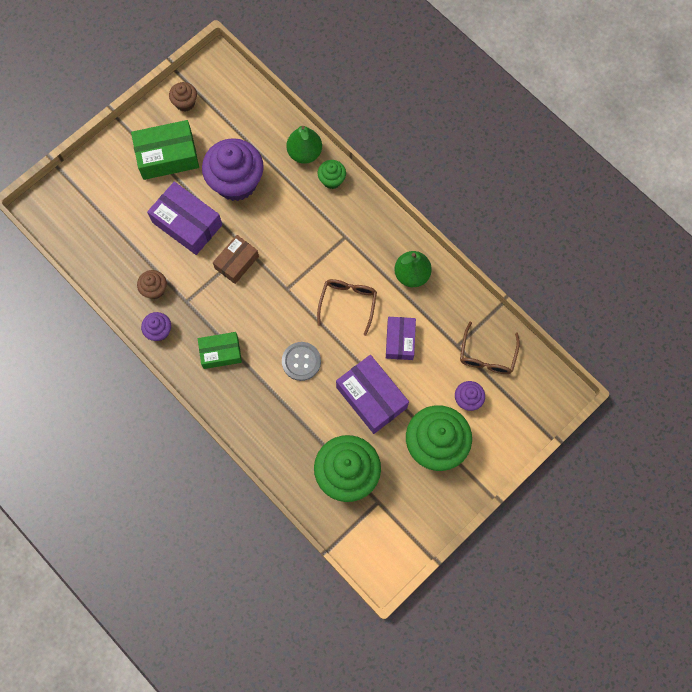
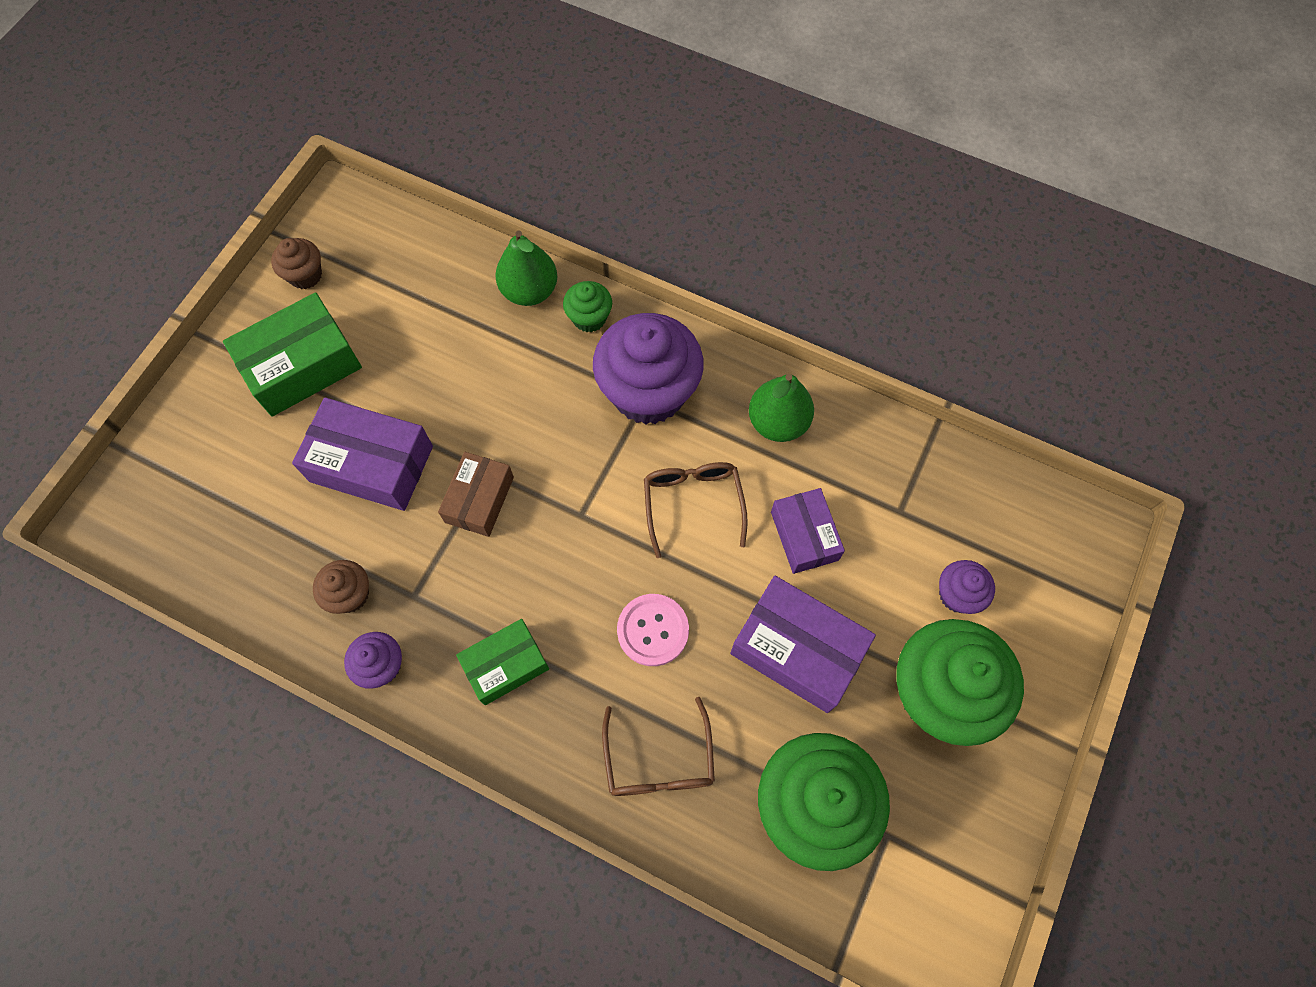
camera: 20 degrees left, 5 degrees down
(236, 182) = (433, 371): purple cupcake -> purple cupcake (648, 392)
(301, 361) = (653, 630): grey button -> pink button
(487, 355) = (955, 511): brown glasses -> brown glasses (659, 761)

